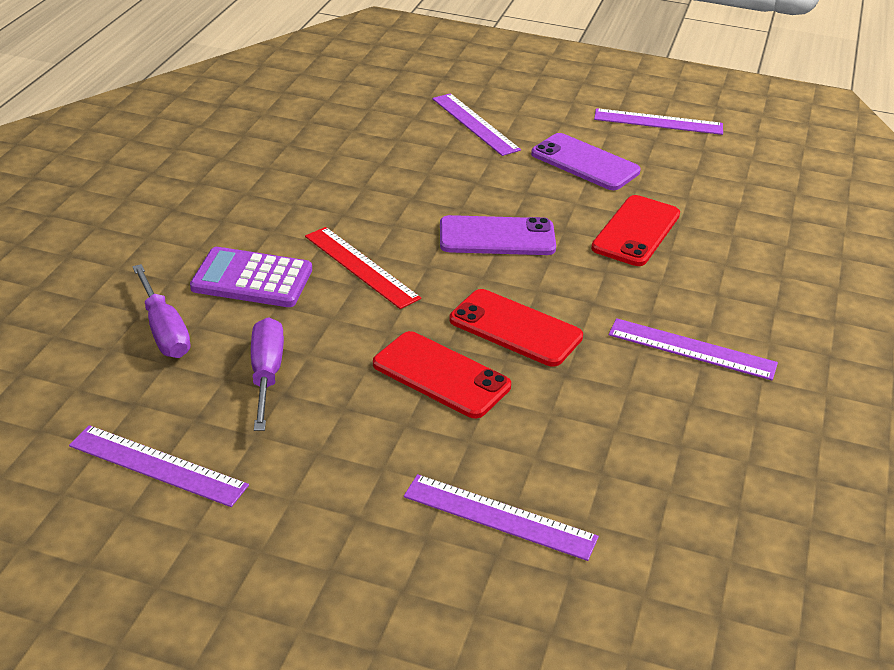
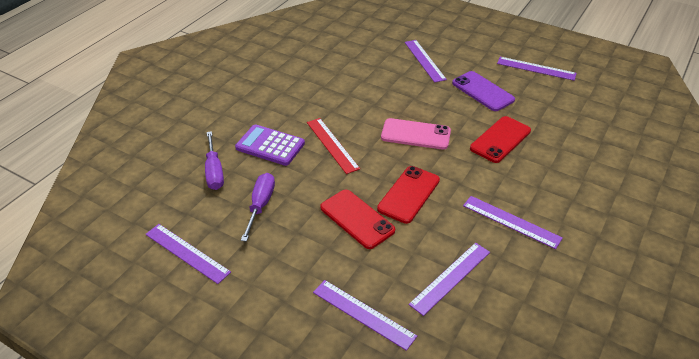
camera: 15 degrees right, 5 degrees up
(497, 237) = (415, 134): purple phone -> pink phone
(515, 328) = (409, 194): red phone -> red phone turned 75 degrees clockwise
(623, 443) = (450, 277): none -> purple ruler

